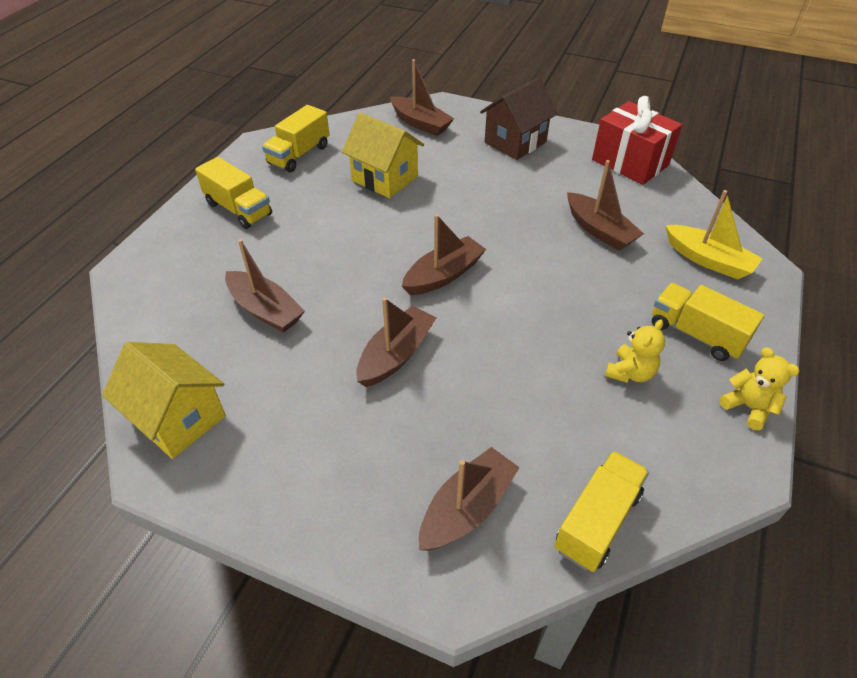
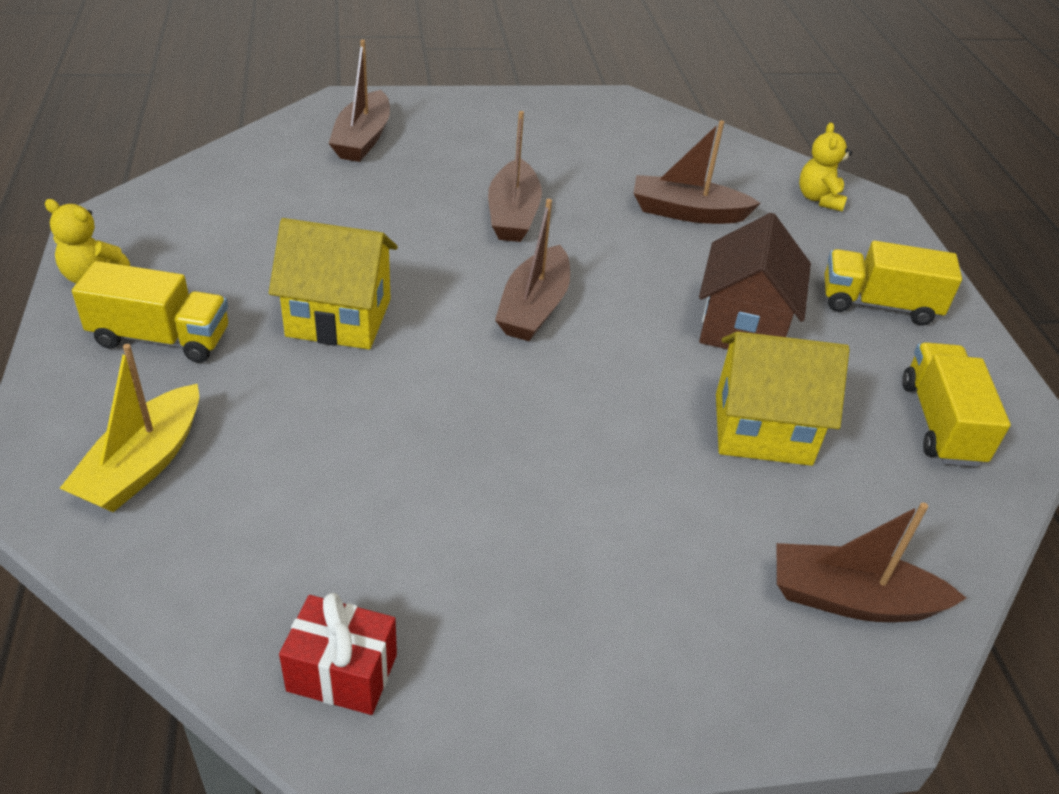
camera: 145 degrees right, 5 degrees down
(178, 418) = (648, 126): yellow house -> yellow house (339, 318)
(515, 142) = (622, 627): brown house -> brown house (743, 326)
(597, 521) = (247, 158): yellow truck -> none
(599, 230) = (348, 458): brown boat -> none
(630, 162) = (342, 672): red gift -> red gift, size x0.60
(630, 373) = (243, 270): yellow teddy bear -> yellow teddy bear (819, 199)
(708, 260) = (143, 464): yellow boat -> yellow boat turned 75 degrees counterclockwise

